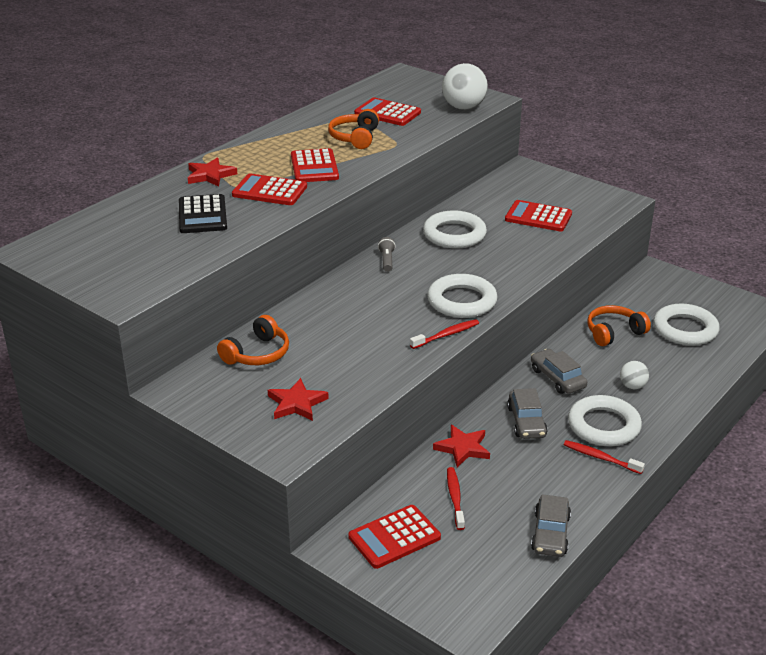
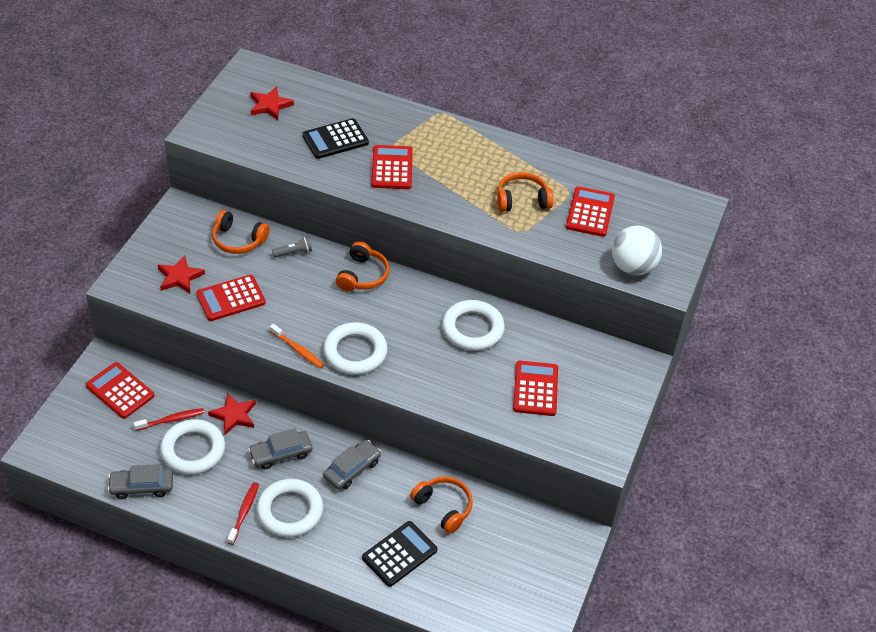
camera: 70 degrees right, 15 degrees up
(210, 175) = (406, 126): red star -> red star (270, 105)
(314, 167) = (449, 185): red calculator -> red calculator (230, 298)
(355, 282) = (362, 275): none -> orange headphones
(387, 260) = (406, 289): grey flashlight -> grey flashlight (294, 253)
(446, 335) = (298, 350): red toothbrush -> orange toothbrush
(632, 386) = (357, 529): white ball -> none
(665, 365) = (399, 554): none -> black calculator
(685, 329) = (471, 568): white ring -> white ring (193, 450)

